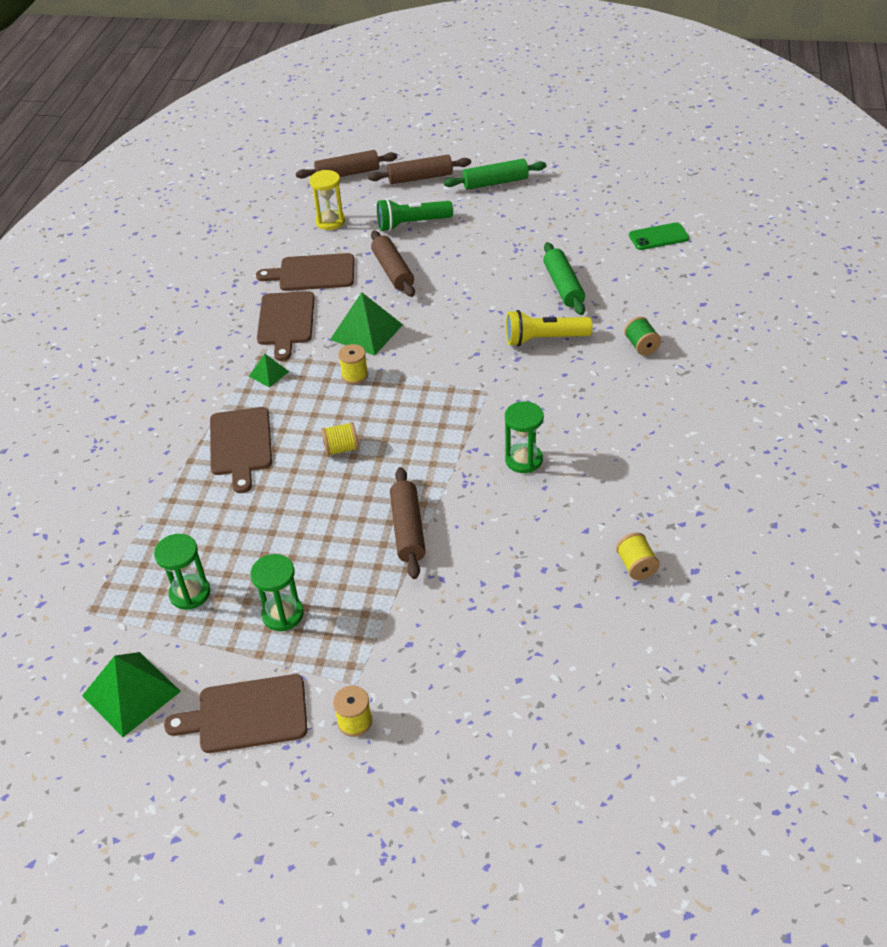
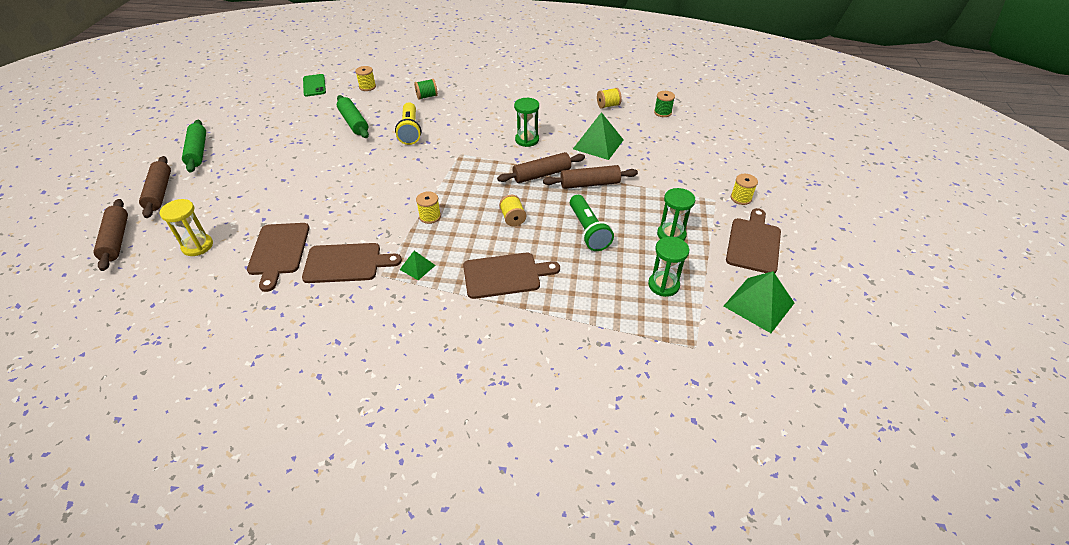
camera: 95 degrees left, 0 degrees up
(247, 715) = (753, 243): brown cutting board -> brown cutting board turned 150 degrees counterclockwise
(366, 332) = (376, 213): green pyramid -> green pyramid (598, 144)
(393, 271) = (298, 203): brown rolling pin -> brown rolling pin (541, 174)
(412, 224) = (233, 195): green flashlight -> green flashlight (588, 231)
(563, 286) = (354, 122): green rolling pin -> green rolling pin turned 75 degrees clockwise
(619, 646) = (662, 112): none -> green spool
(661, 285) = (367, 87): none -> yellow spool

